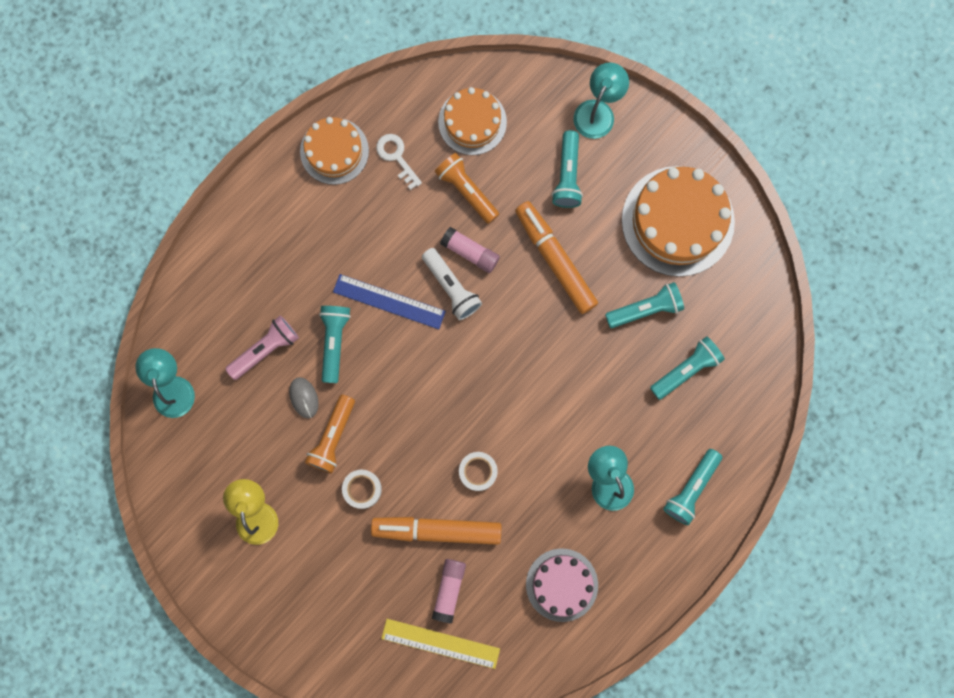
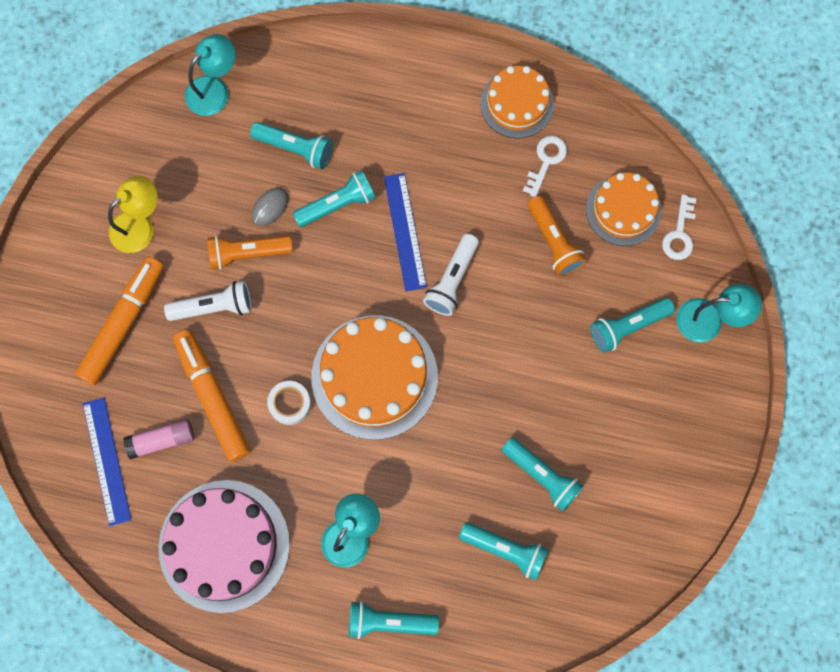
camera: 60 degrees right, 5 degrees down
(265, 349) = (295, 148): pink flashlight -> turquoise flashlight
(362, 489) = (214, 307): white tape -> white flashlight
(440, 643) = (106, 461): yellow ruler -> blue ruler
(466, 191) = (553, 242): orange flashlight -> orange flashlight turned 135 degrees clockwise
(470, 252) = (496, 278): pink glue stick -> none
(517, 91) = (679, 233): none -> white key
(555, 259) = (538, 361): orange marker -> orange marker (123, 323)
(562, 585) = (224, 545): pink cake -> pink cake, size x1.62
(678, 221) = (649, 458): orange cake -> orange cake (374, 377)

